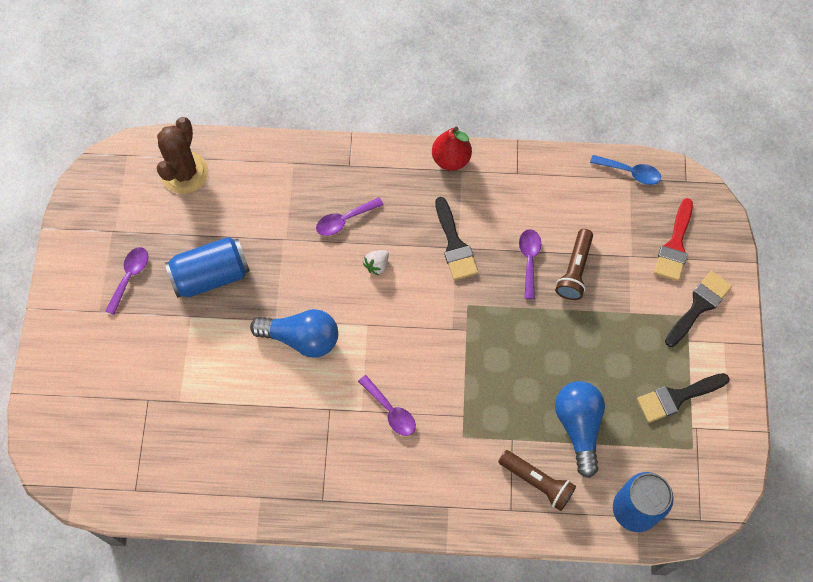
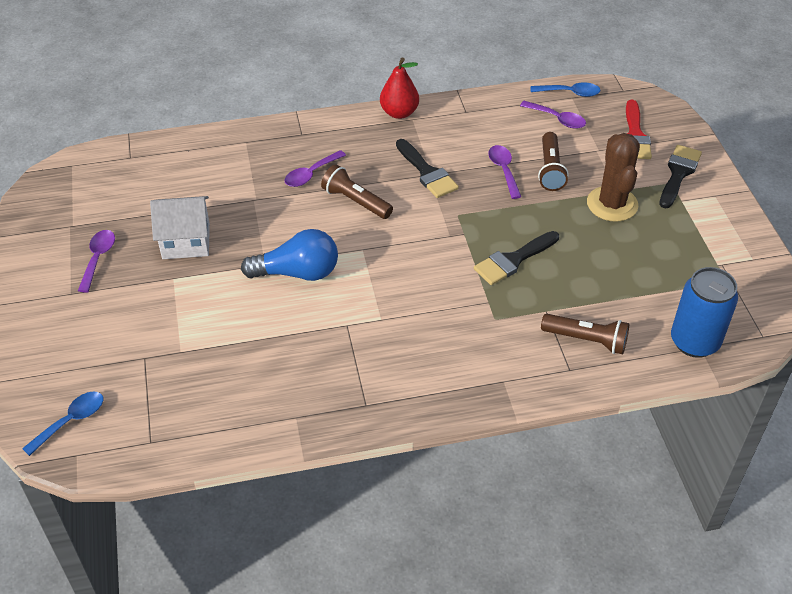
camera: 15 degrees left, 20 degrees down
(75, 452) = (71, 421): none -> blue spoon
(184, 173) = (136, 168): brown cactus -> brown cactus (612, 204)
(211, 275) = (186, 241): blue can -> white house
(377, 265) = (355, 201): white strawberry -> brown flashlight
(390, 410) = (411, 313): purple spoon -> purple spoon (557, 119)
(578, 427) = (608, 286): blue light bulb -> none
(677, 397) = (692, 244): black brush -> black brush (513, 260)

